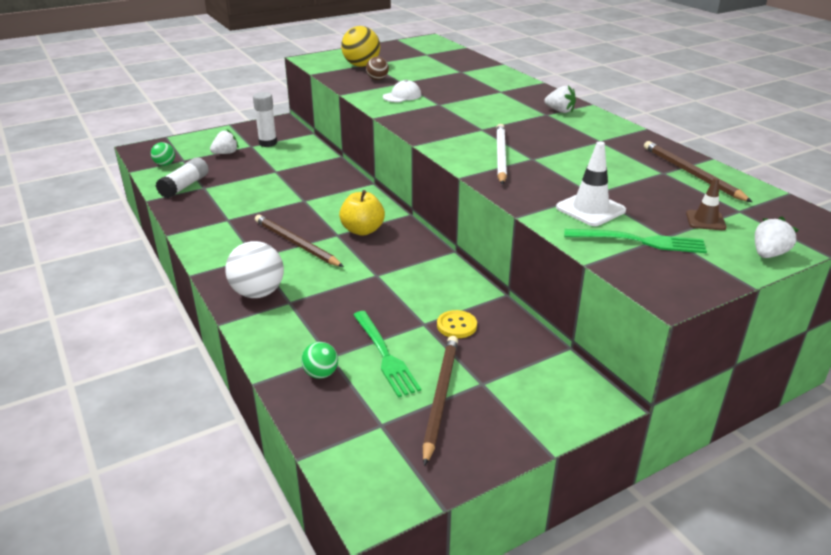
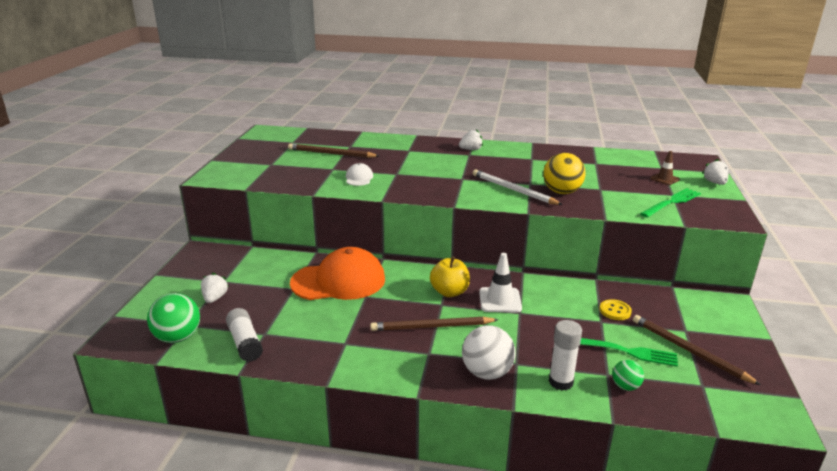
camera: 50 degrees left, 5 degrees down
(165, 164) = (178, 337): green ball -> green ball, size x1.80
(268, 143) = (233, 272): white glue stick -> white glue stick (561, 382)
(311, 181) = (339, 281): none -> orange cap
(361, 65) = (268, 168): yellow ball -> yellow ball (561, 192)
(377, 79) = (309, 173): brown ball -> none
(590, 209) = (619, 197): white traffic cone -> white traffic cone (500, 300)
(691, 174) = (606, 158): brown pencil -> brown pencil (331, 153)

